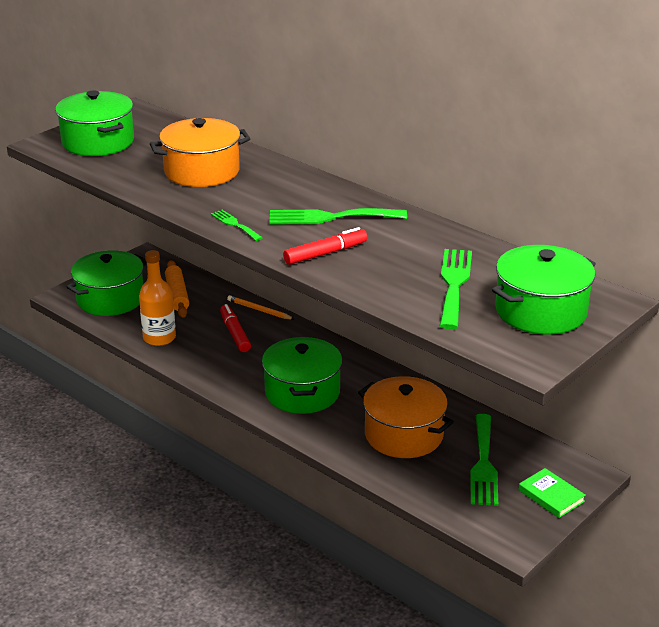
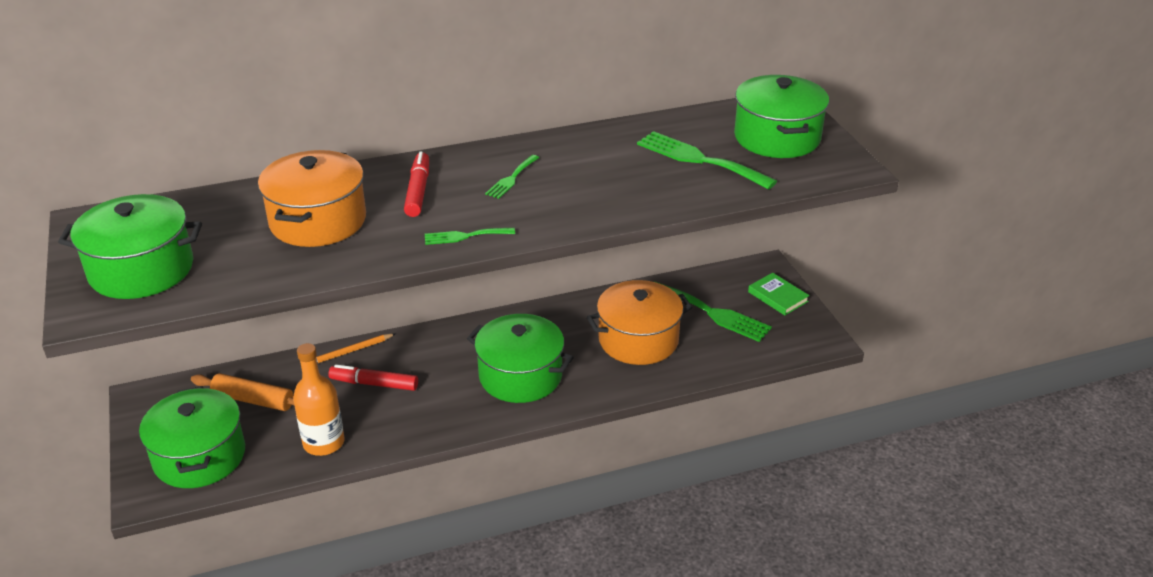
camera: 60 degrees left, 5 degrees up
(325, 253) = (580, 204): red marker -> red marker (418, 191)
(330, 217) = (511, 179): green fork -> green fork, size x0.54
(551, 496) = (778, 296): green book -> green book turned 60 degrees clockwise

